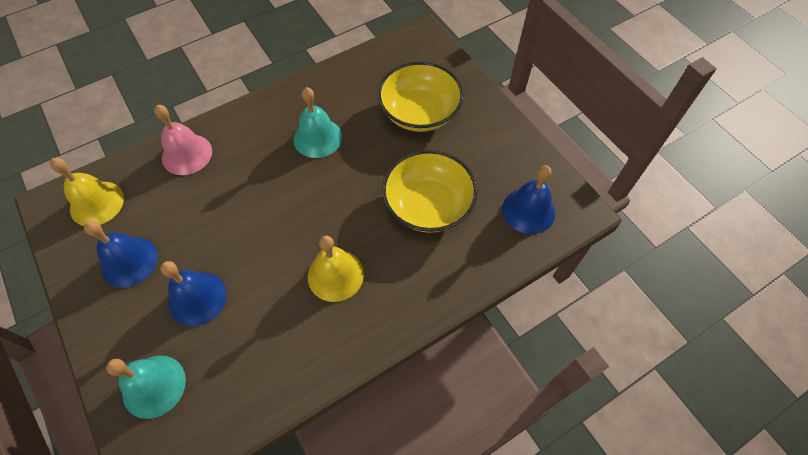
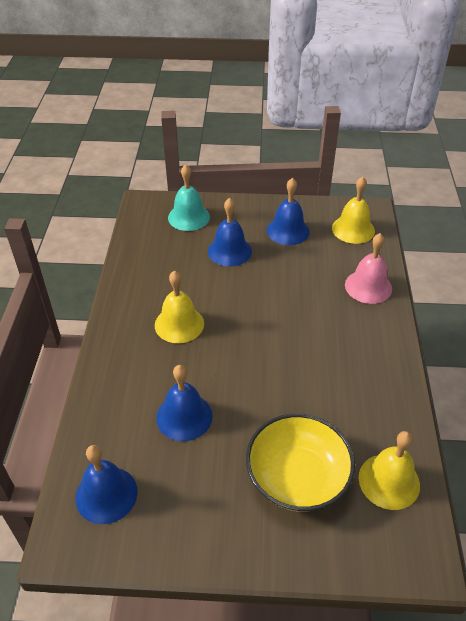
camera: 125 degrees right, 15 degrees down
(317, 138) = (325, 375): turquoise bell -> none
(382, 68) = (389, 481): none -> yellow bell
(428, 205) = (184, 416): yellow bowl -> blue bell

